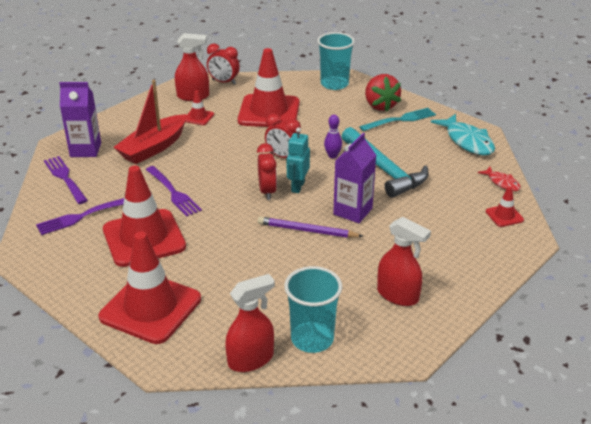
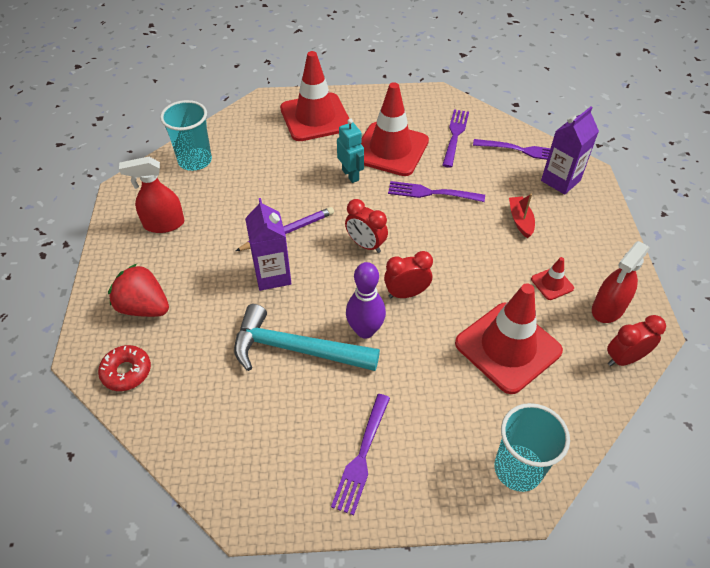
camera: 135 degrees right, 15 degrees up
(154, 148) = (520, 220): red boat -> red boat, size x0.52
(251, 359) = (219, 129): red spray bottle -> none
(297, 187) = (348, 268): turquoise robot -> turquoise robot (350, 175)
(332, 156) = (365, 330): purple bowling pin -> purple bowling pin, size x1.67
(380, 106) = (414, 467): red strawberry -> red strawberry (144, 307)
(400, 120) = (362, 455): turquoise fork -> purple fork
(467, 141) = (248, 477): turquoise fish -> none
(502, 183) = (158, 425): red fish -> none
(504, 216) = (126, 372): red traffic cone -> red donut

